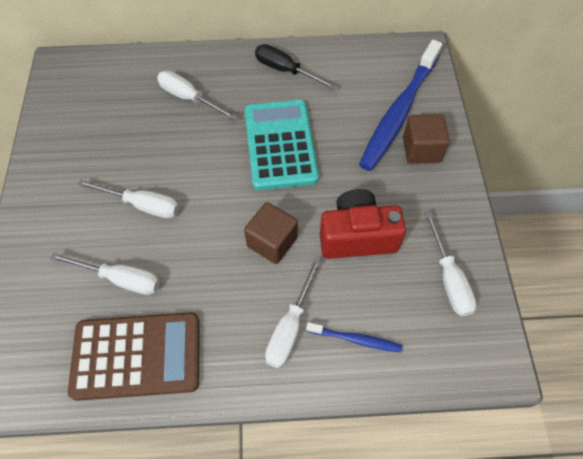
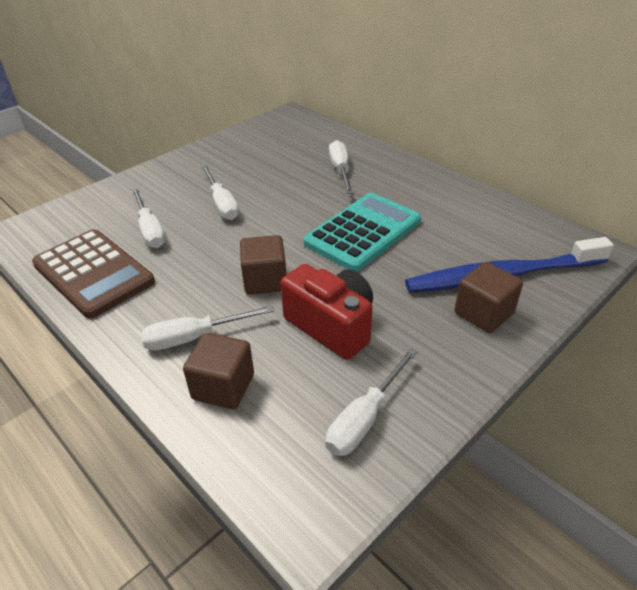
camera: 50 degrees right, 20 degrees down
(285, 70) = (437, 194): black screwdriver -> none
(355, 339) = (223, 387): blue toothbrush -> brown cube

